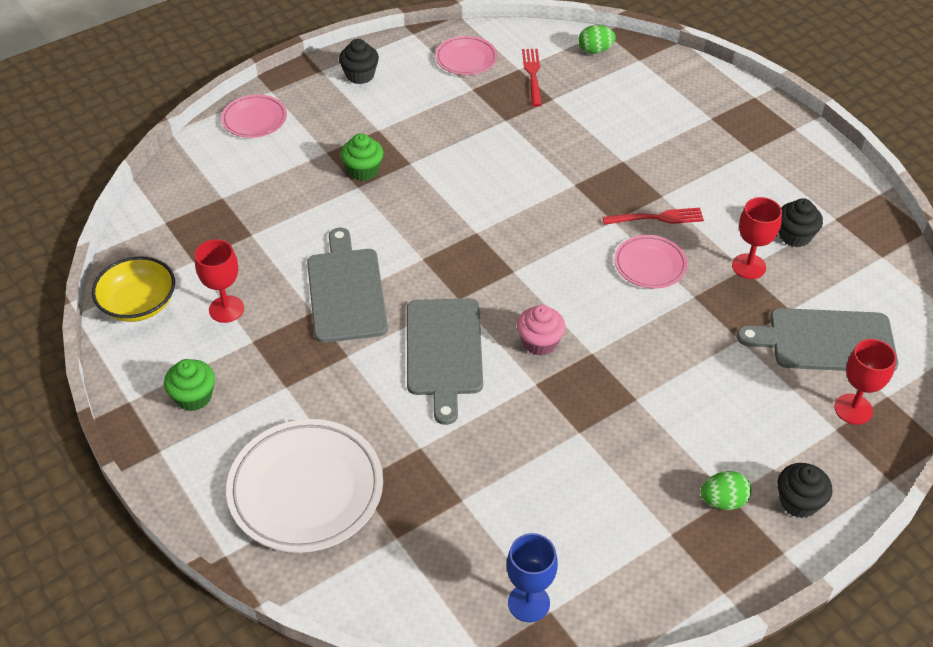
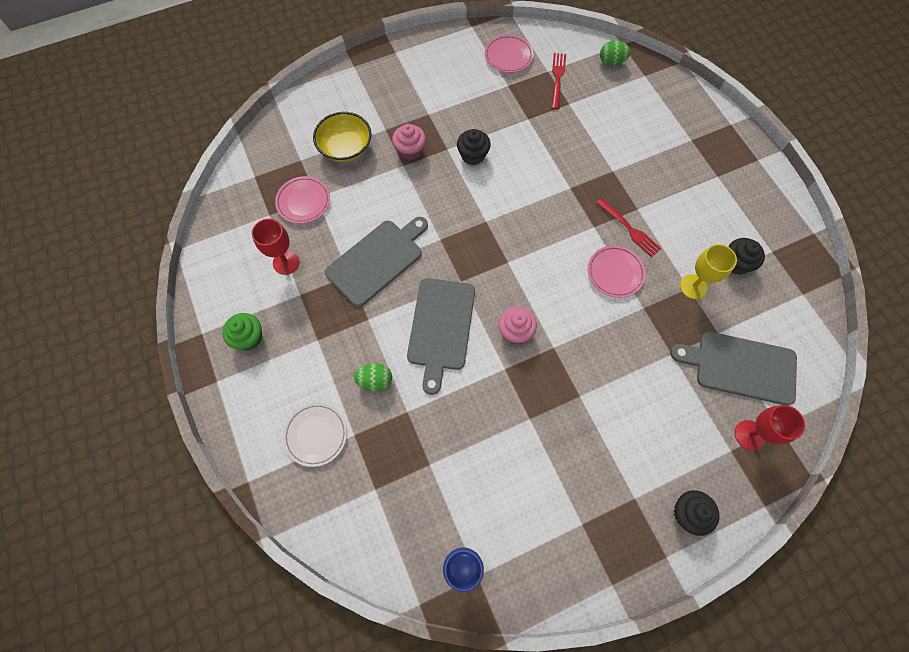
camera: 10 degrees right, 20 degrees up
(139, 304) = (223, 248): yellow bowl -> yellow bowl (345, 147)
(254, 119) = (337, 91): pink plate -> pink plate (303, 202)
(306, 490) = (316, 435): white plate -> white plate, size x0.54
(346, 291) = (377, 260): grey cutting board -> grey cutting board turned 45 degrees clockwise
(360, 75) = (424, 60): black cupcake -> black cupcake (473, 155)
(363, 170) = (410, 150): green cupcake -> pink cupcake
(657, 218) = (629, 229): red fork -> red fork turned 45 degrees clockwise
(723, 501) = (628, 502): green egg -> green egg (375, 380)
(748, 266) = (693, 286): red goblet -> yellow goblet

